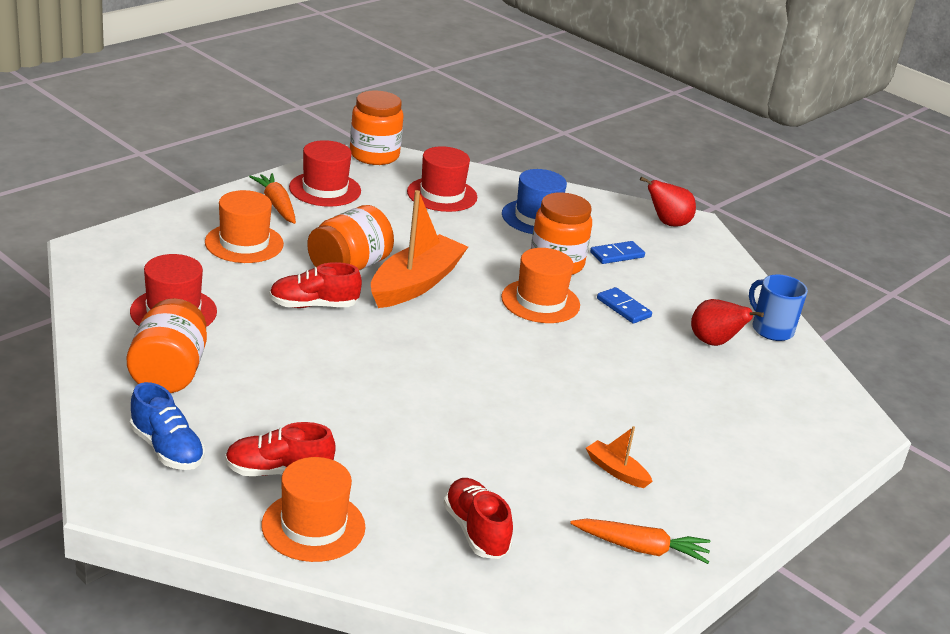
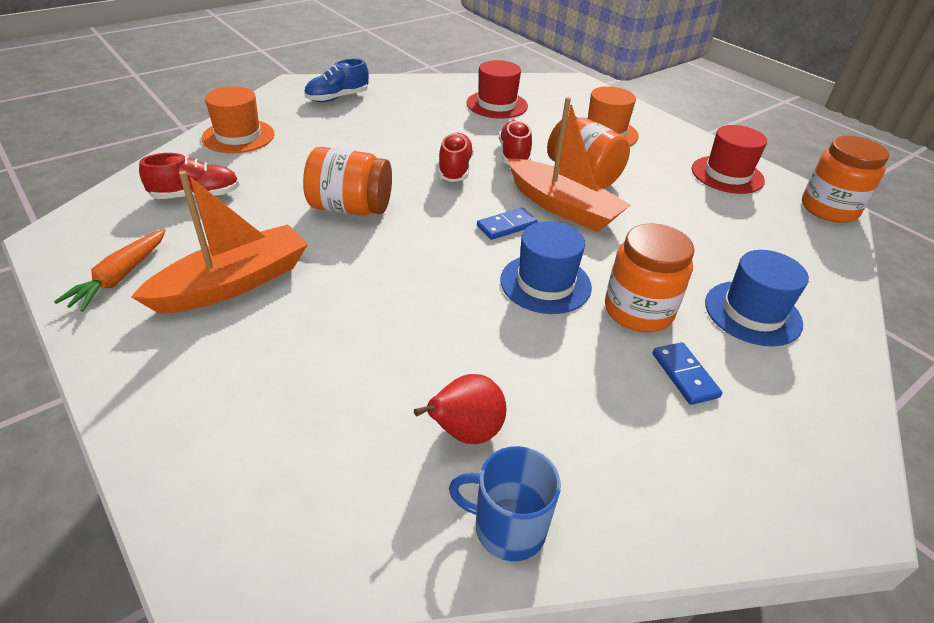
camera: 100 degrees right, 10 degrees up
(168, 373) = (421, 101): orange jar -> orange jar (350, 208)
(276, 205) = (680, 150): orange carrot -> none
(278, 471) = (301, 129): red shoe -> red shoe (455, 169)
(442, 194) = (765, 244): red hat -> none
(540, 301) = (545, 283): orange hat -> blue hat
(616, 471) = (233, 283): orange boat -> orange boat, size x2.16
(623, 308) = (544, 353): blue domino -> blue domino (506, 226)
(667, 223) = (822, 465): red pear -> none
(771, 329) = (508, 528): blue mug -> blue mug turned 135 degrees counterclockwise

